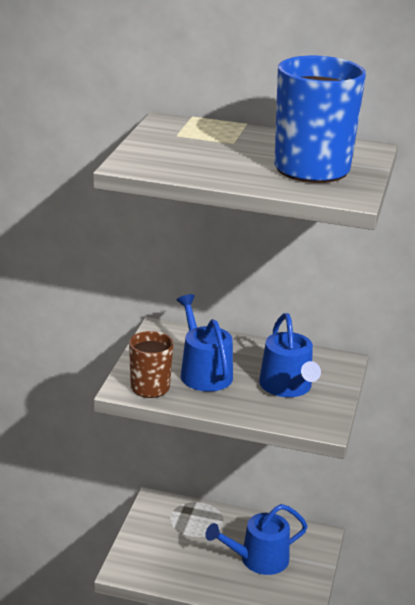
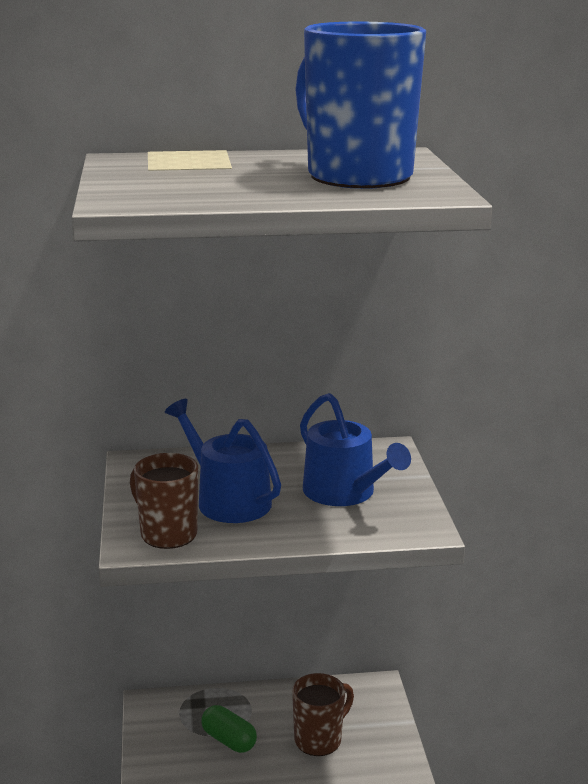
camera: 20 degrees left, 5 degrees down
(195, 541) = (229, 740): none -> green capsule
(258, 559) = (319, 740): blue watering can -> brown mug

